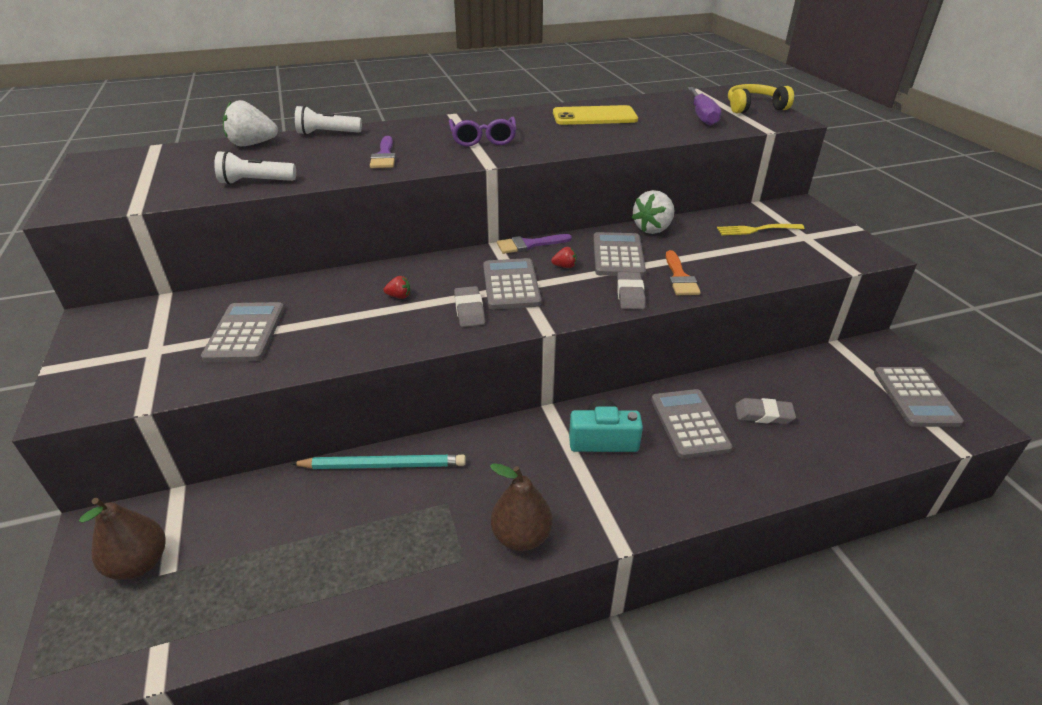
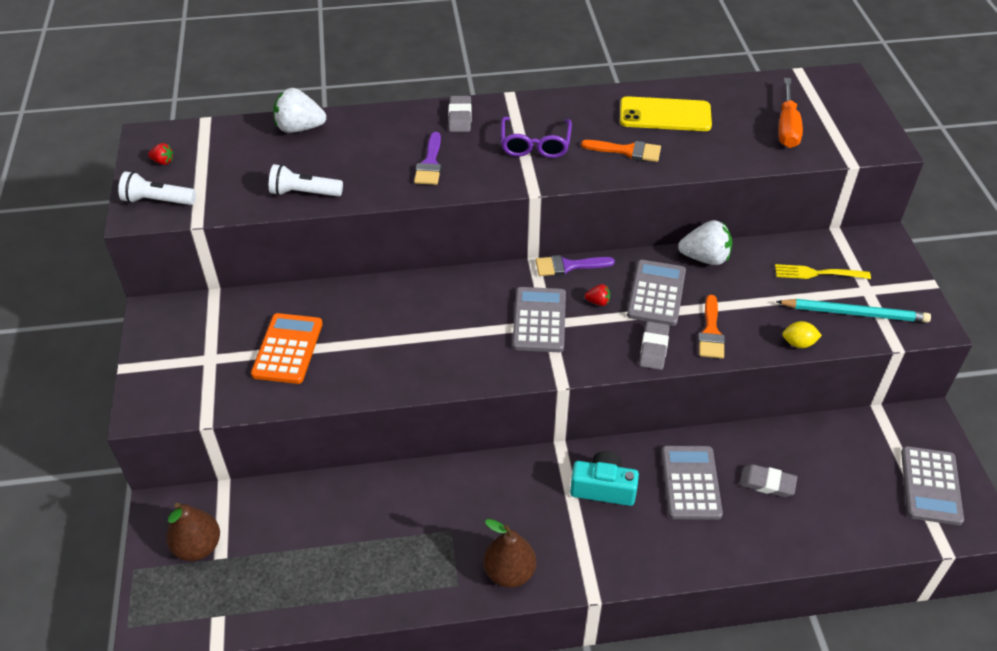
camera: 10 degrees right, 10 degrees up
(245, 333) = (287, 349): grey calculator -> orange calculator
(327, 133) = (375, 117): white flashlight -> white flashlight (157, 201)
(383, 465) = (399, 485): turquoise pencil -> turquoise pencil (854, 313)
(399, 296) = (429, 321): red strawberry -> red strawberry (163, 161)
(469, 310) = (493, 348): grey eraser -> grey eraser (460, 117)
(569, 137) = (627, 151): none -> orange brush
(653, 229) = (705, 258): white strawberry -> white strawberry turned 135 degrees counterclockwise
(702, 116) = (787, 127): purple screwdriver -> orange screwdriver
(754, 107) = (854, 116): yellow headphones -> none
(764, 277) = (798, 343): none -> yellow lemon

